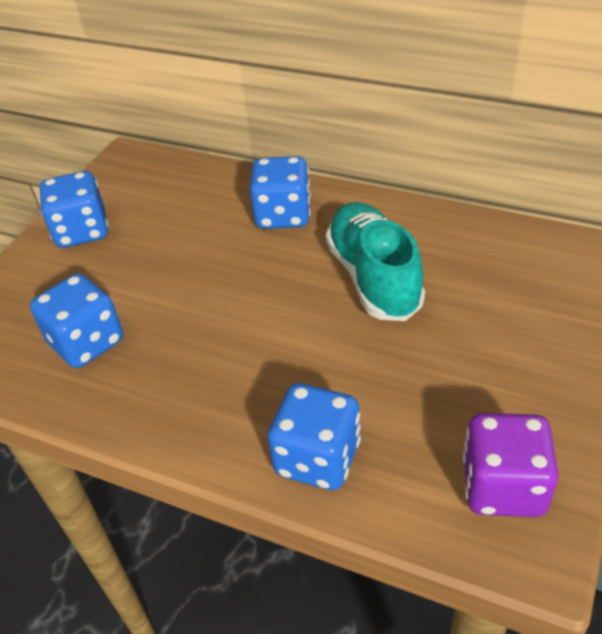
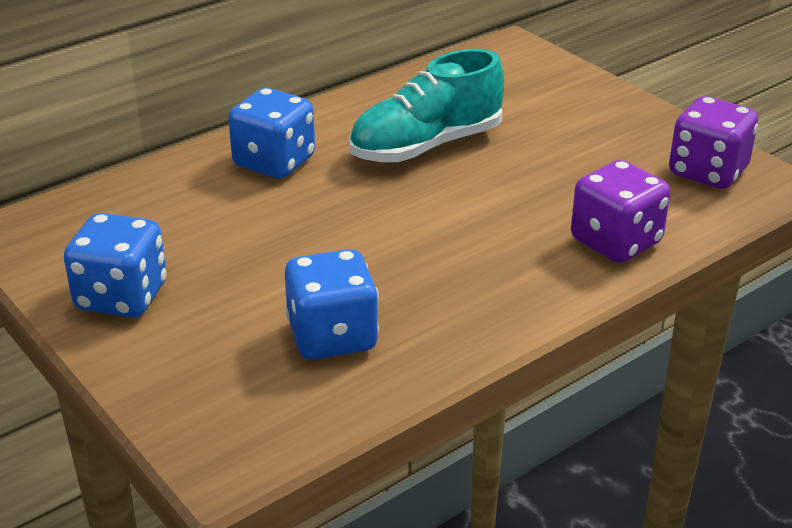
camera: 65 degrees left, 10 degrees down
(317, 458) = (616, 242): blue dice -> purple dice
(373, 277) = (426, 146): turquoise shoe -> turquoise shoe turned 45 degrees counterclockwise

